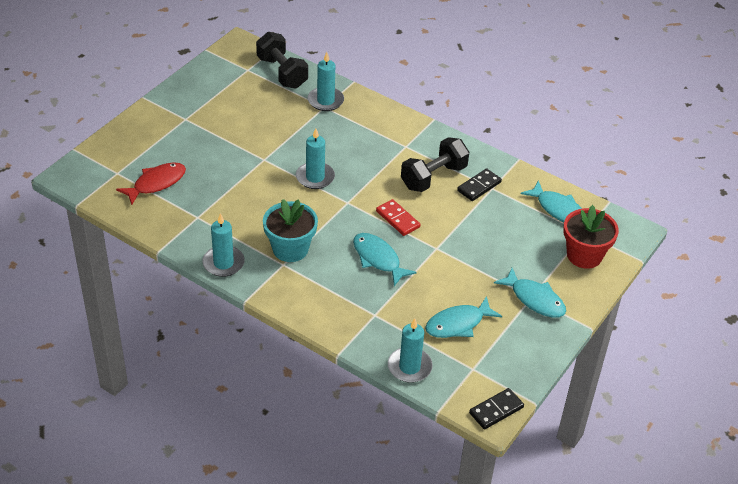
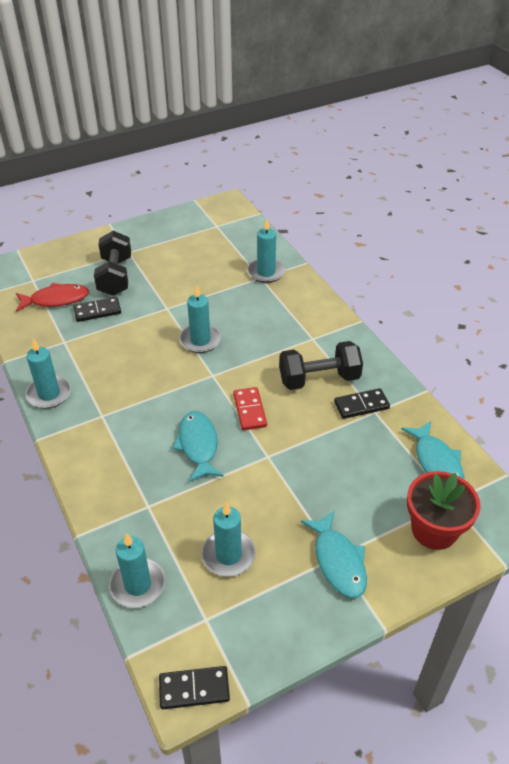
camera: 30 degrees right, 0 degrees up
(204, 181) = (97, 311): none -> black domino
(282, 72) = (245, 236): black dumbbell -> black dumbbell (115, 276)
(290, 249) = (121, 402): turquoise flower pot -> none
(458, 324) = (228, 555): turquoise fish -> turquoise candle

